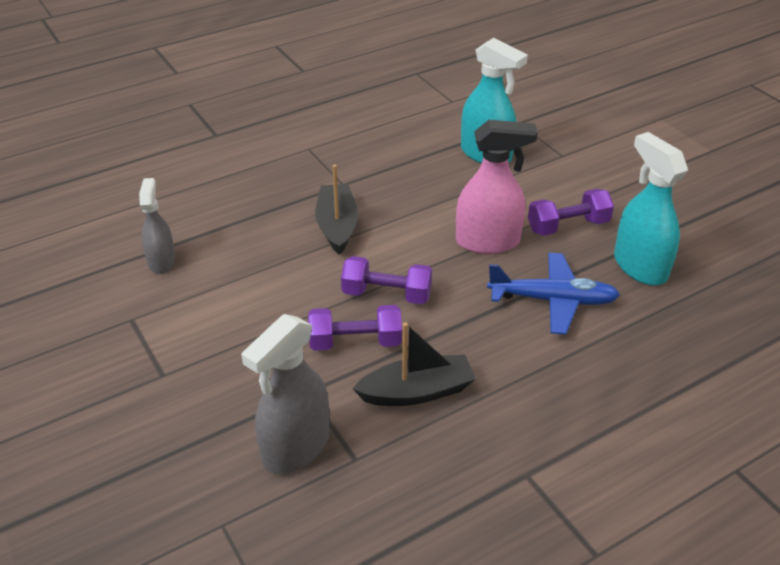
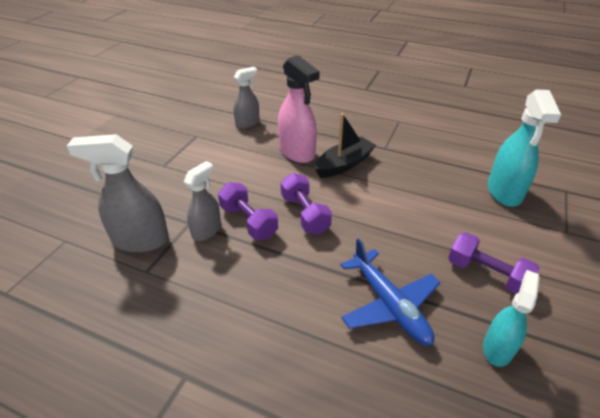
camera: 55 degrees right, 0 degrees up
(336, 382) = (207, 230): none -> grey spray bottle
(417, 392) = (226, 272): black boat -> none
(488, 242) = (412, 237): pink spray bottle -> pink spray bottle (297, 152)
(639, 266) = (497, 348): turquoise spray bottle -> turquoise spray bottle, size x0.63

